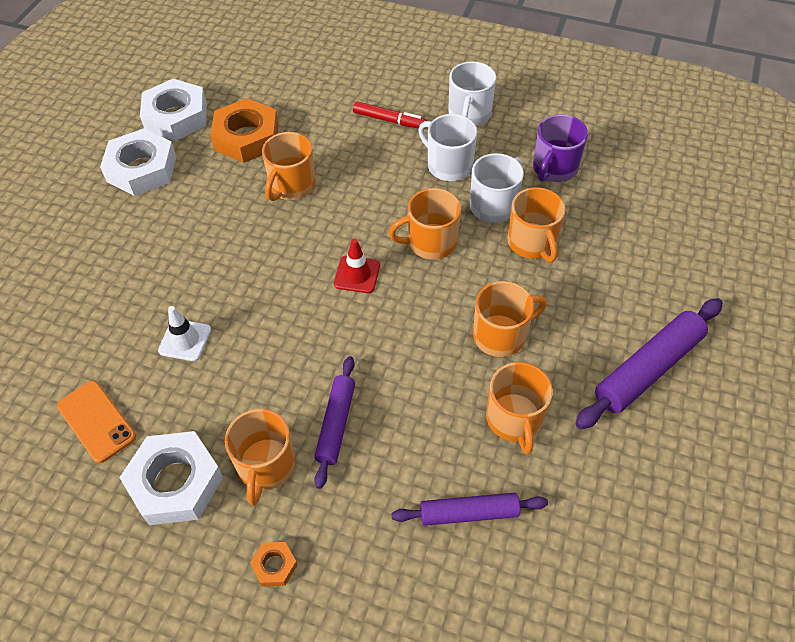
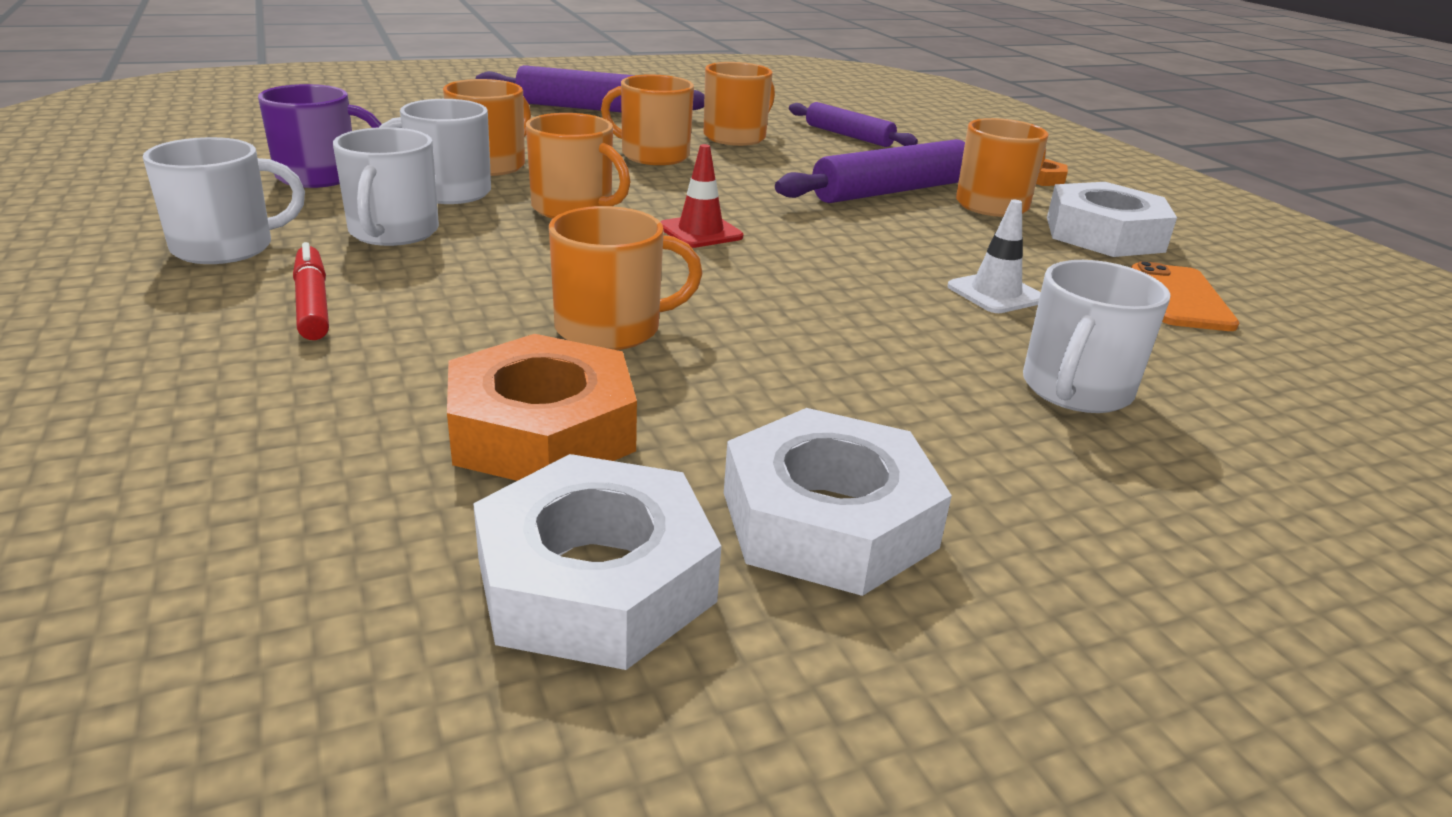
camera: 135 degrees left, 25 degrees down
(108, 288) = (1075, 389): none -> white mug
(336, 424) = (892, 191): purple rolling pin -> purple rolling pin, size x1.55

